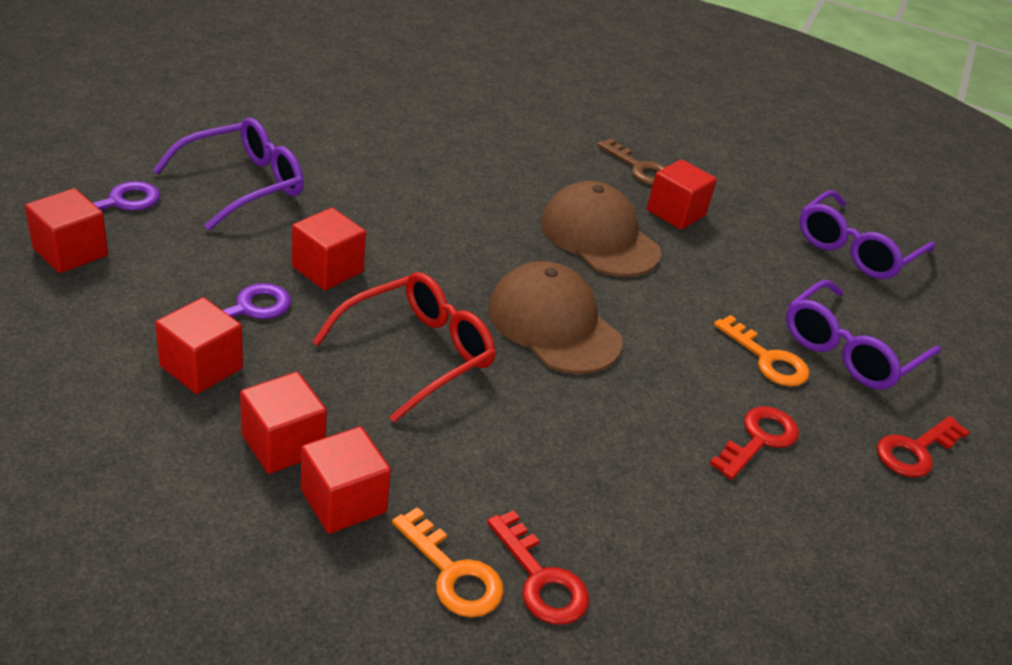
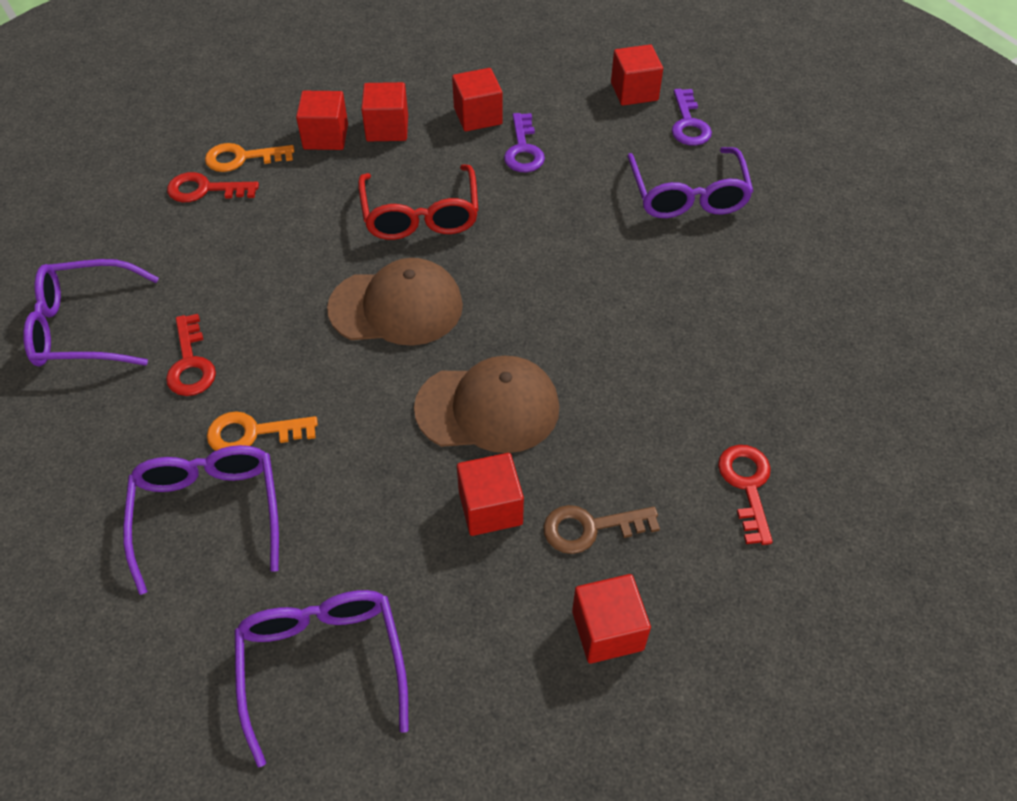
camera: 130 degrees right, 15 degrees up
(327, 269) = (545, 204): red cube -> red cube (607, 630)
(820, 558) = (86, 327): none -> purple glasses
(915, 451) = (86, 466): red key -> red key (747, 486)

